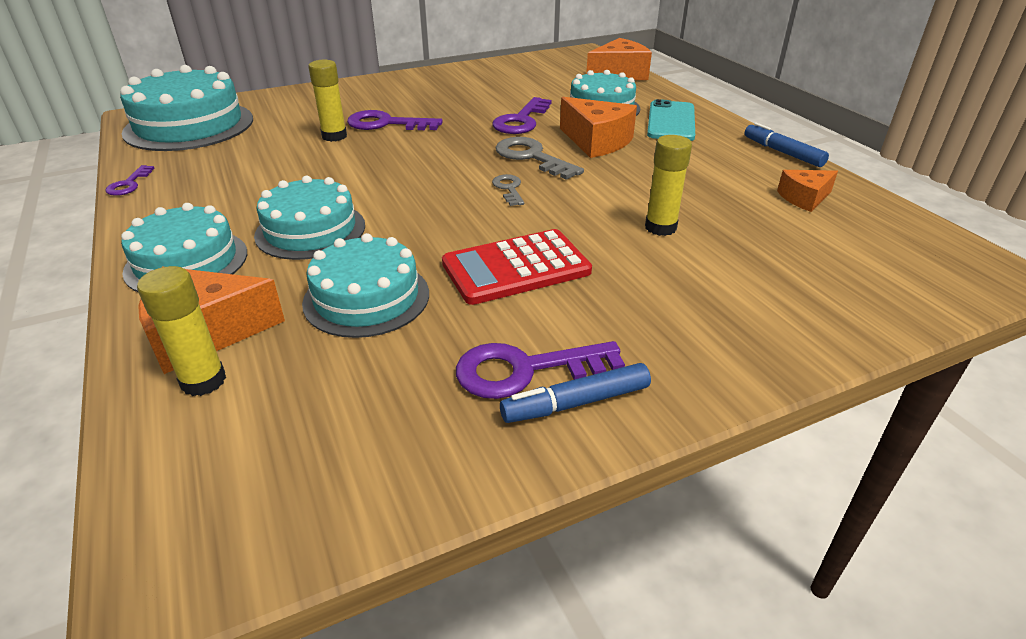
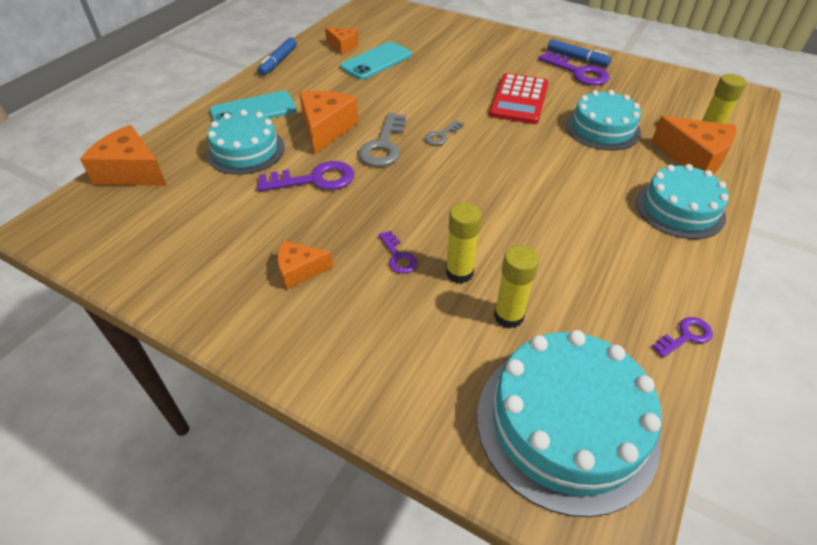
camera: 125 degrees left, 10 degrees up
(310, 230) = (587, 184): turquoise cake -> none
(386, 124) = (398, 256): purple key -> purple key, size x0.56
(429, 97) = (299, 270): none -> orange cheese
(516, 268) = (519, 99): red calculator -> red calculator turned 75 degrees clockwise
(660, 227) = (426, 75): yellow glue stick -> yellow glue stick (508, 316)
(734, 207) = (376, 61): none -> turquoise phone

